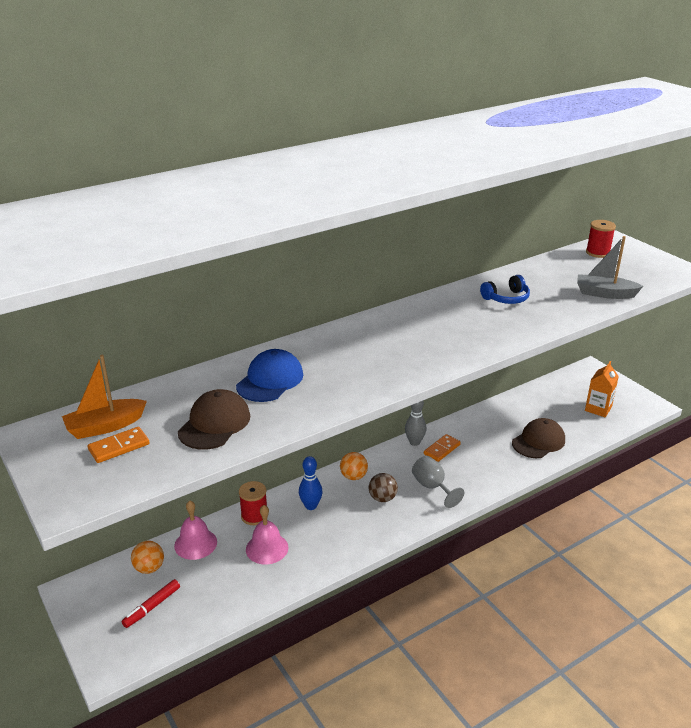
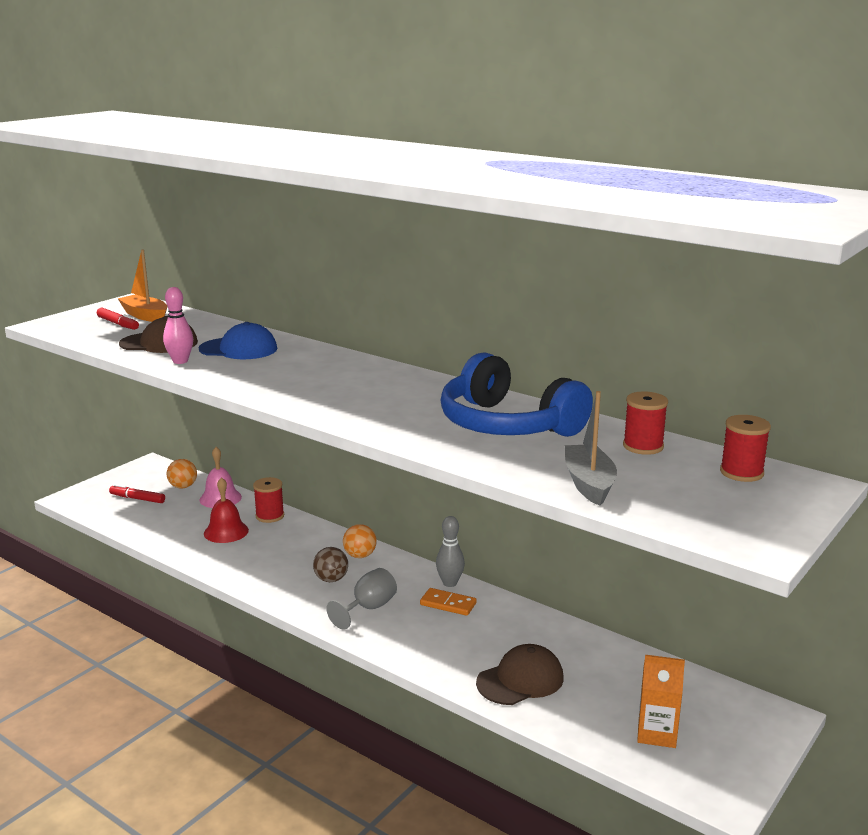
camera: 70 degrees right, 10 degrees down
(119, 447) = (118, 324): orange domino -> red marker
(267, 548) = (226, 531): pink bell -> red bell
(282, 415) = (180, 361): none -> pink bowling pin
(311, 506) = (298, 541): blue bowling pin -> none
(506, 298) = (507, 425): blue headphones -> blue headphones, size x2.13
(538, 441) = (520, 680): brown cap -> brown cap turned 60 degrees counterclockwise
(555, 267) = (643, 446): none -> red spool

